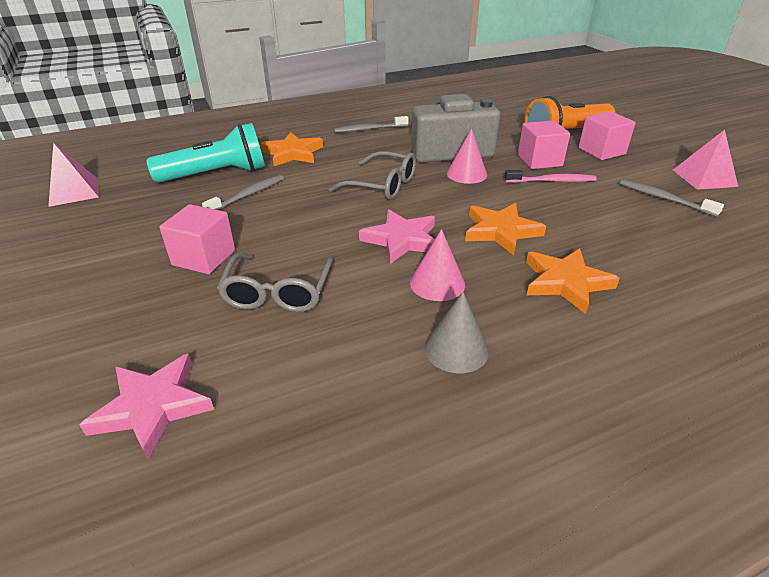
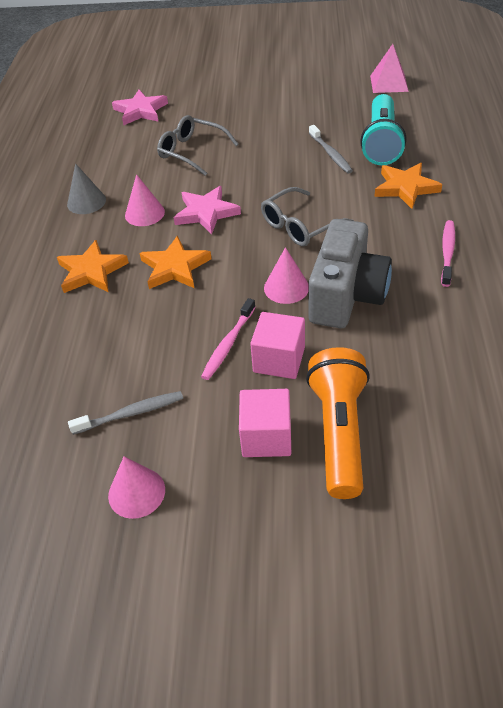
camera: 120 degrees right, 10 degrees up
(204, 258) = (253, 130): pink cube -> none
(369, 129) = (447, 252): grey toothbrush -> pink toothbrush
(704, 178) = (136, 492): pink pyramid -> pink cone

